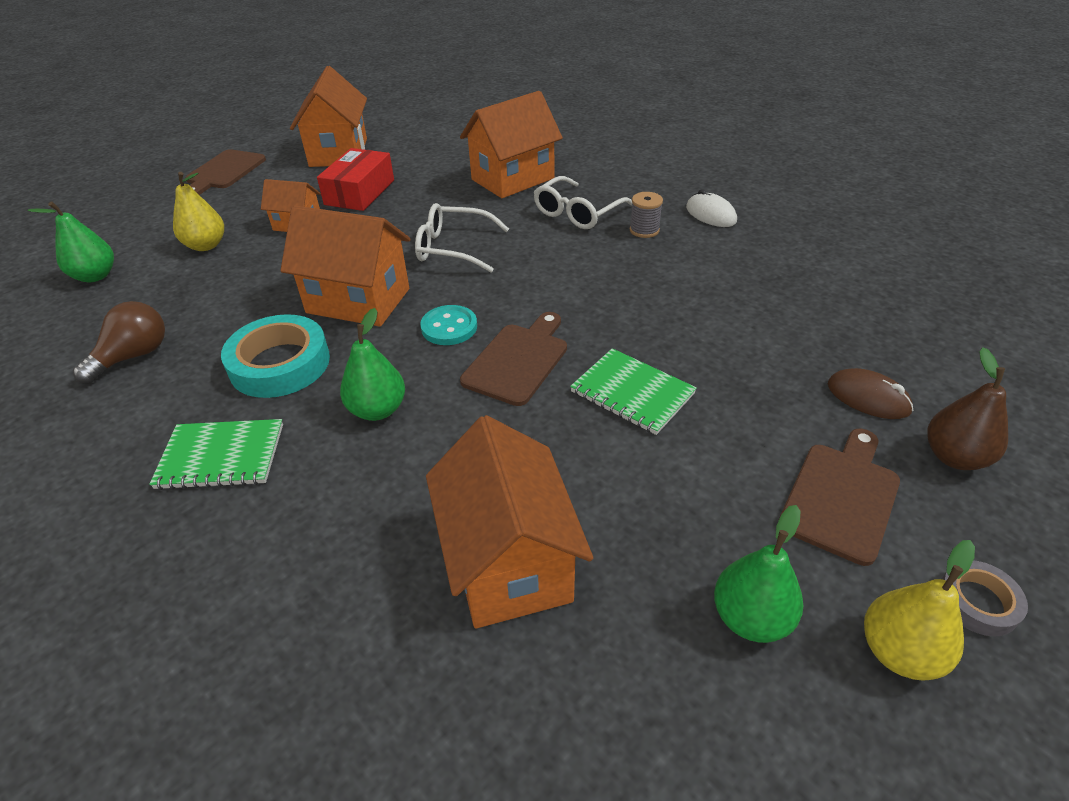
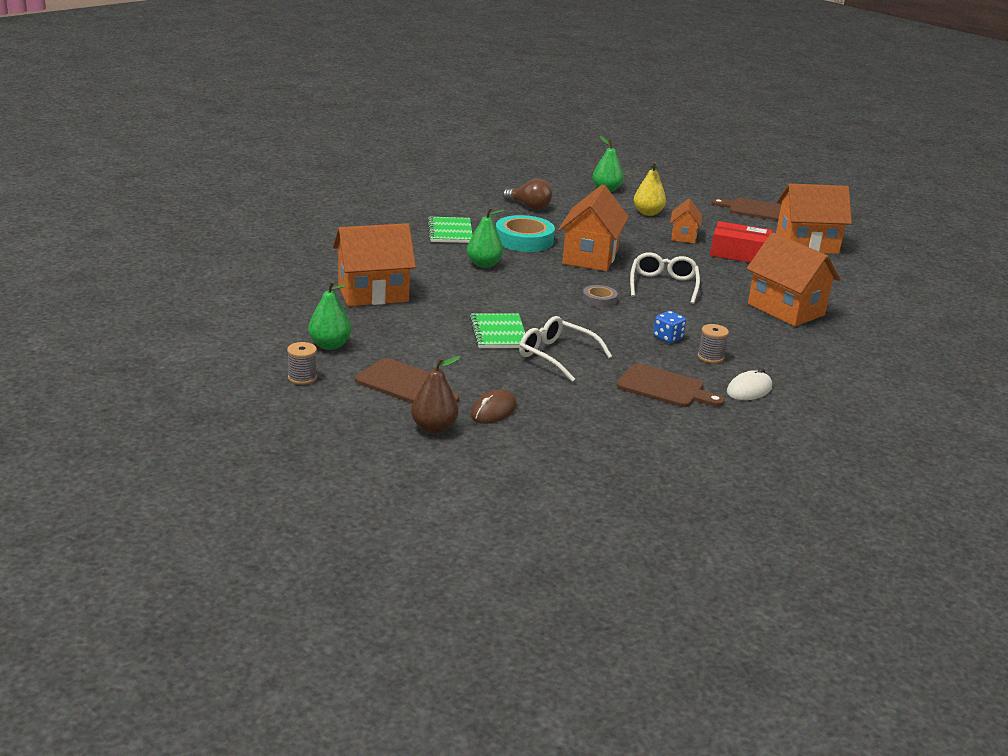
camera: 85 degrees right, 15 degrees down
(449, 327) = (564, 283): turquoise button -> none
(518, 360) = (530, 302): brown cutting board -> brown cutting board (665, 388)
(577, 213) = (732, 332): white glasses -> white glasses (555, 355)
(604, 254) = (667, 338): none -> blue dice
(632, 393) = (498, 333): green notebook -> green notebook turned 45 degrees counterclockwise
(899, 652) = (302, 378): yellow pear -> grey spool
(977, 602) = (325, 406): grey tape -> grey tape (599, 300)

